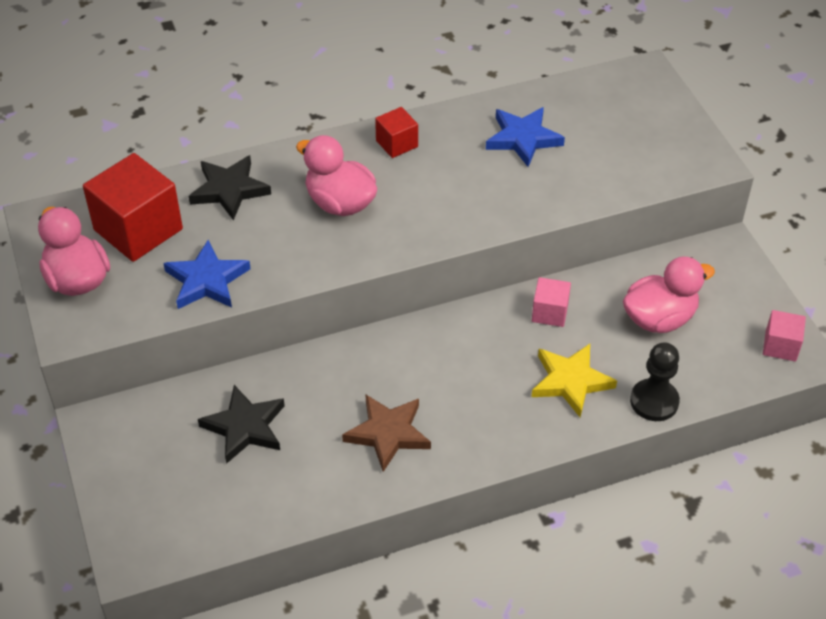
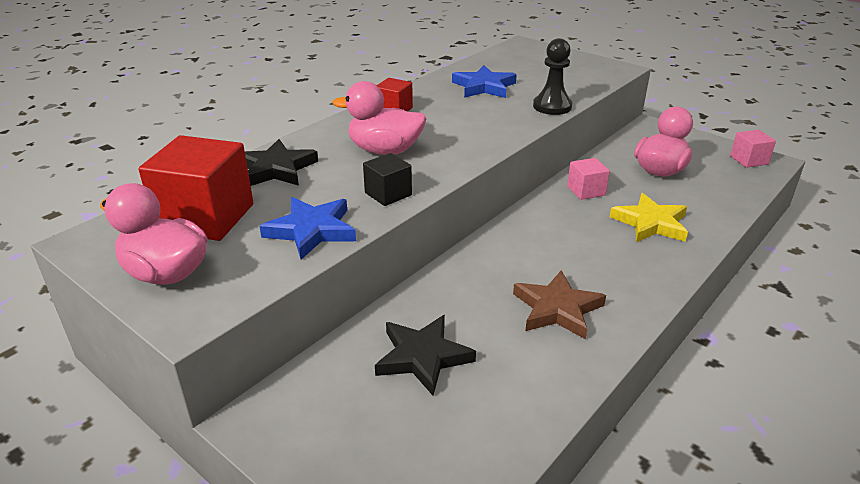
camera: 30 degrees left, 15 degrees down
(298, 263) = (388, 194): none -> black cube
(654, 401) = (719, 214): black pawn -> black pawn (552, 106)

